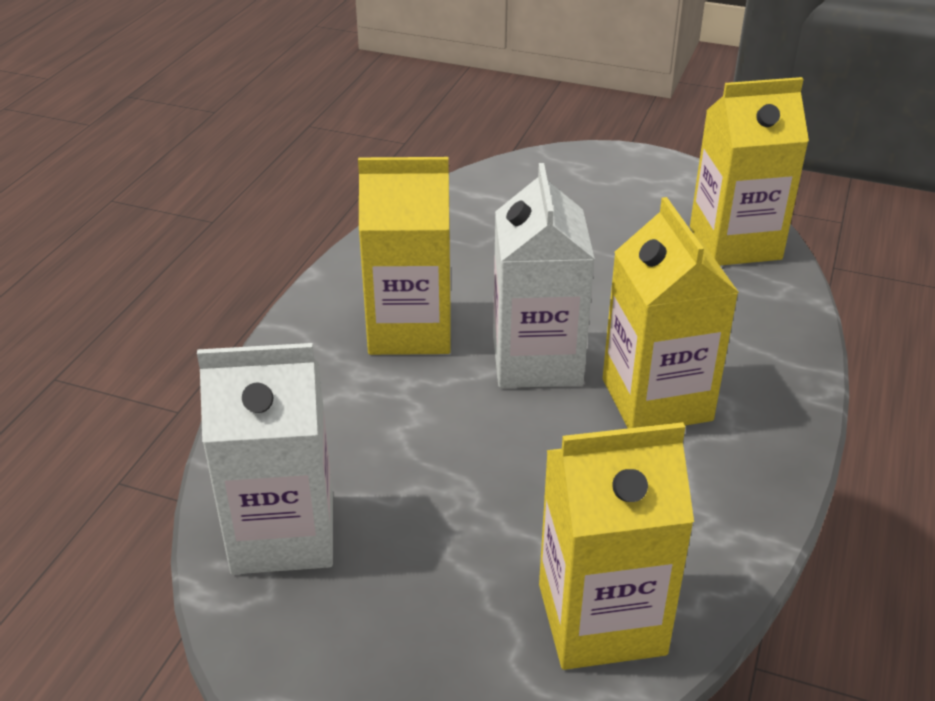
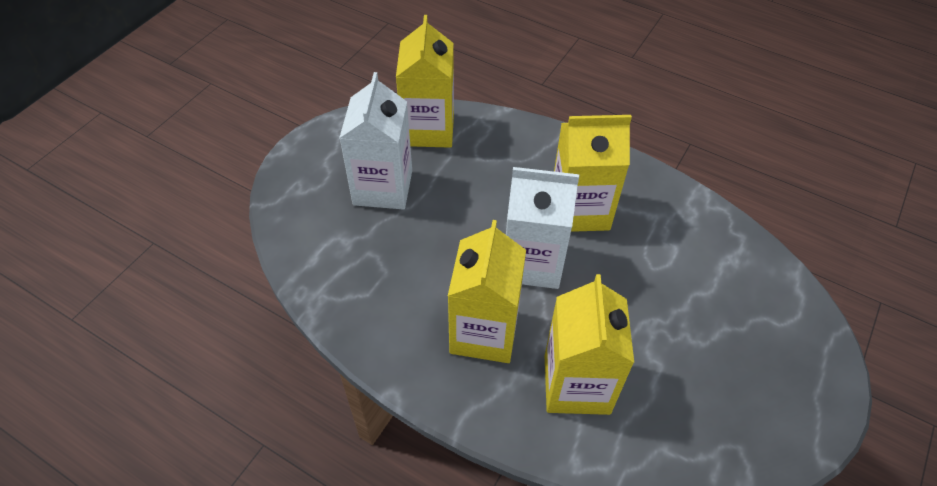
camera: 80 degrees left, 15 degrees up
(283, 533) = (687, 435): white carton -> white carton (383, 187)
(601, 619) = (750, 277): yellow carton -> yellow carton (576, 384)

